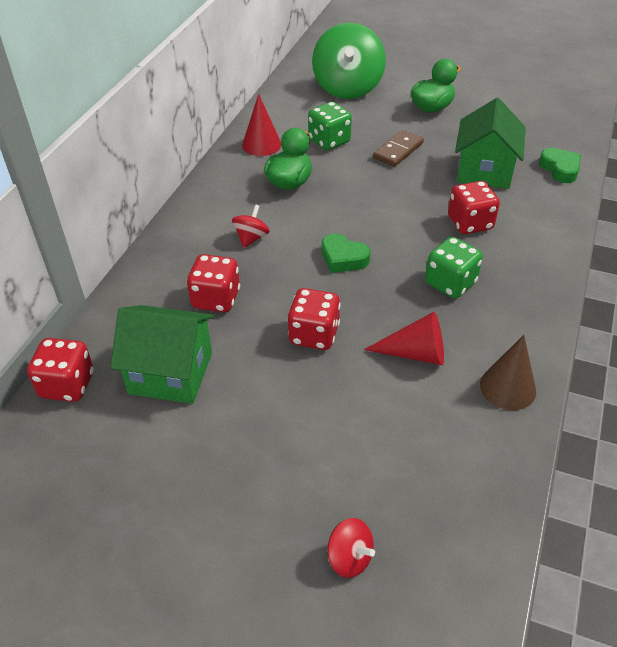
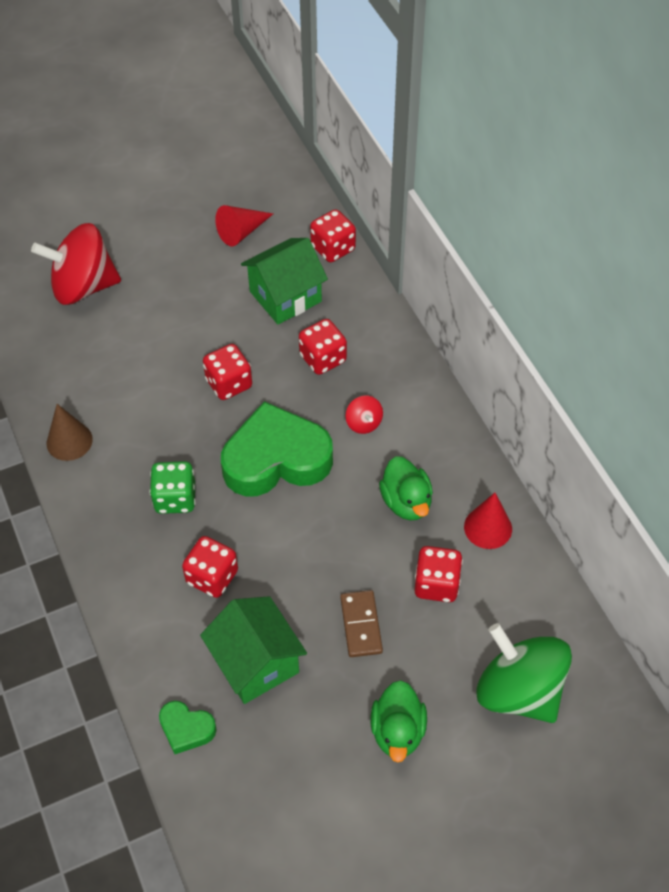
camera: 135 degrees right, 10 degrees up
(329, 141) = (436, 584): green dice -> red dice
(343, 258) = (276, 459): green heart -> green heart, size x2.17
(349, 558) = (83, 286): red spinning top -> red spinning top, size x2.33
(415, 353) = (150, 420): red cone -> red cone (241, 232)

